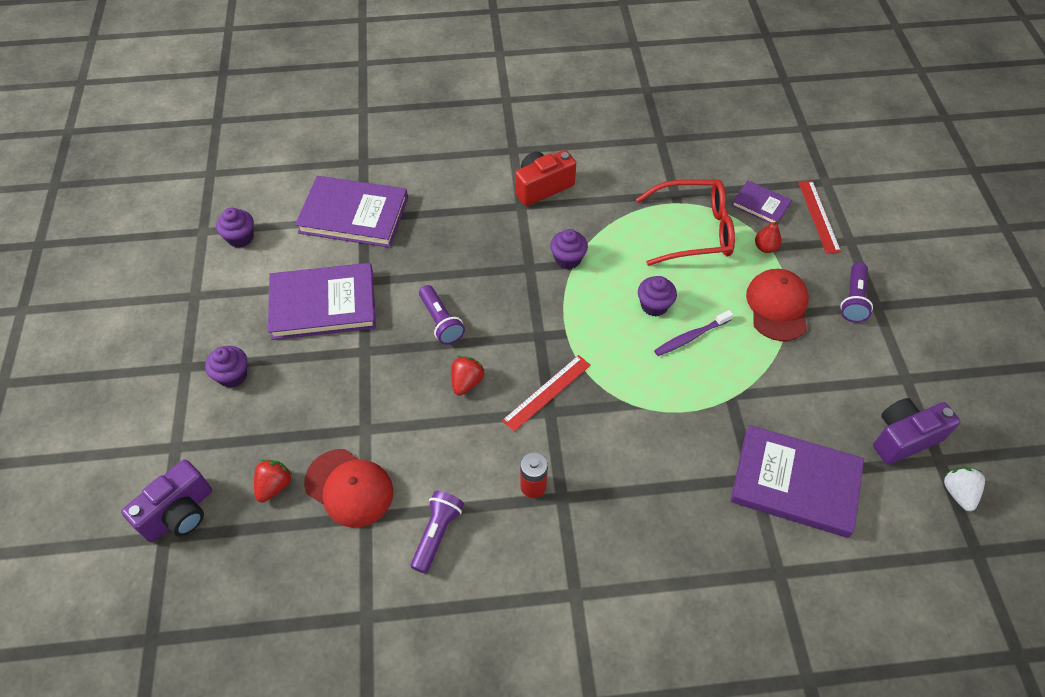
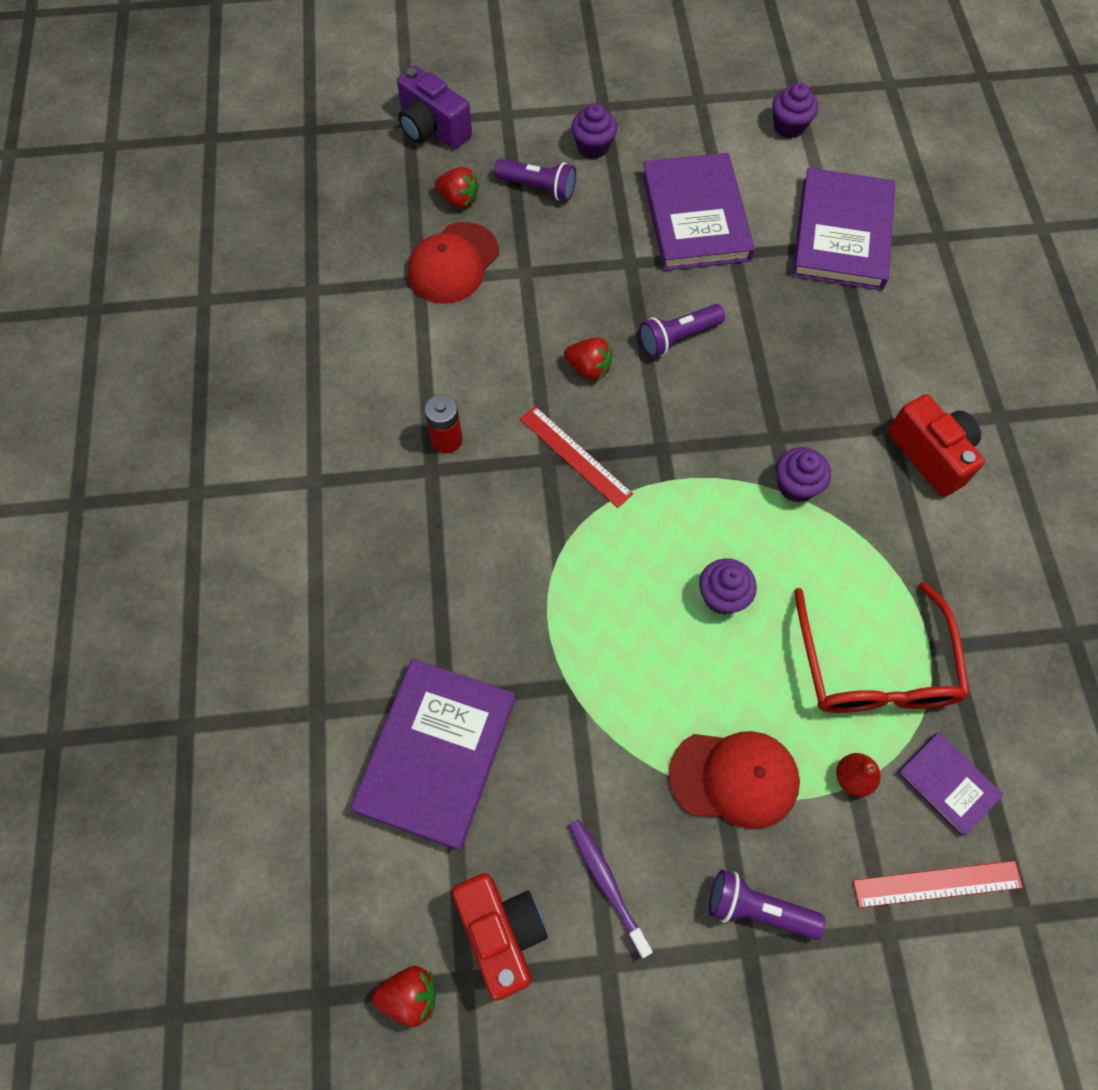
camera: 90 degrees right, 10 degrees up
(437, 534) = (395, 346): purple flashlight -> purple flashlight (538, 187)
(691, 337) = (669, 642): purple toothbrush -> purple toothbrush (606, 883)
(760, 205) = (947, 784): purple book -> purple book turned 75 degrees counterclockwise
(903, 438) = (502, 931): purple camera -> red camera
(958, 493) = (410, 995): white strawberry -> red strawberry

